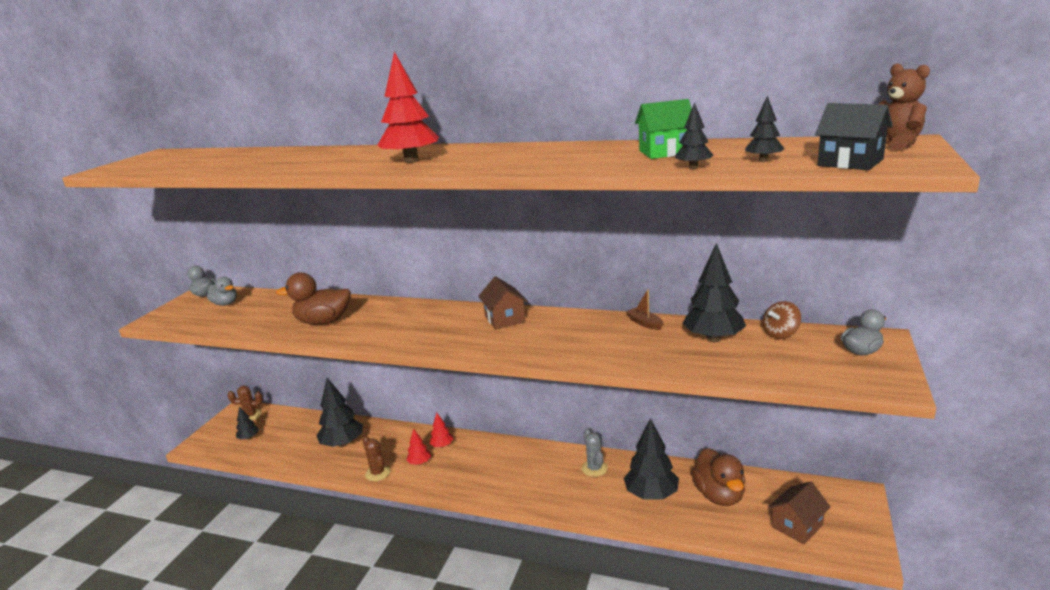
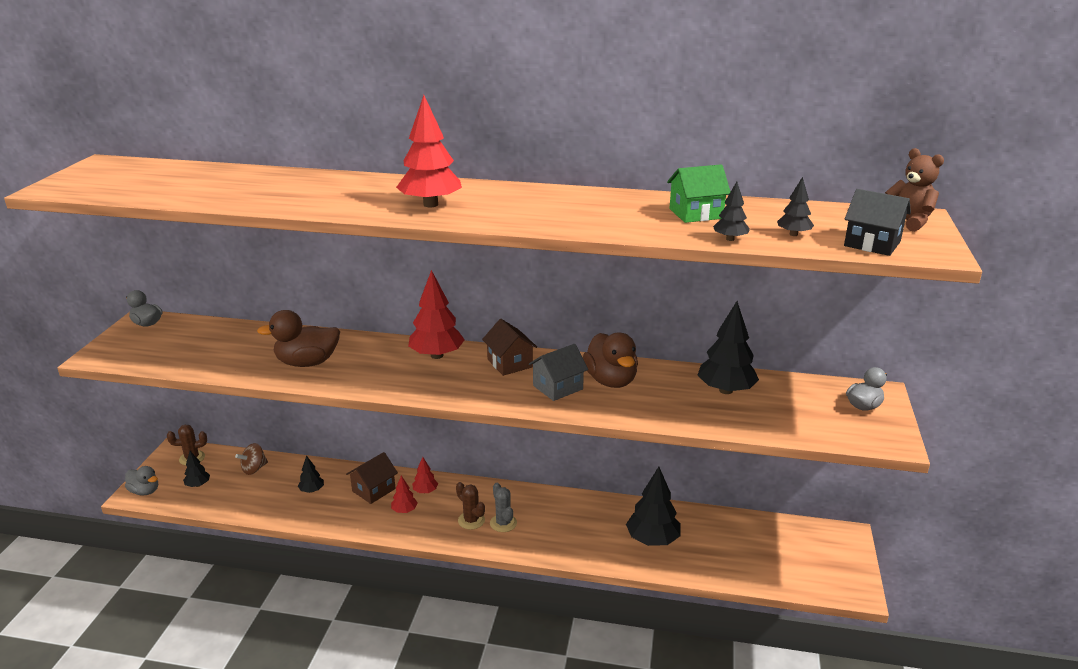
camera: 10 degrees left, 5 degrees up
(225, 304) = (178, 336): grey duck -> grey duck (145, 491)
(343, 444) = (312, 490): black tree -> black tree, size x0.51
(378, 473) = (360, 522): brown cactus -> brown cactus (471, 520)
(440, 314) = (437, 355): none -> red tree
(545, 338) = (558, 387): none -> grey house
(594, 468) = (592, 513): grey cactus -> grey cactus (503, 523)
(644, 323) = (655, 371): brown boat -> none
(719, 495) = (718, 539): brown duck -> brown duck (611, 381)
(780, 334) = (788, 386): brown spinning top -> brown spinning top (254, 469)
(797, 526) = (793, 567): brown house -> brown house (373, 490)

